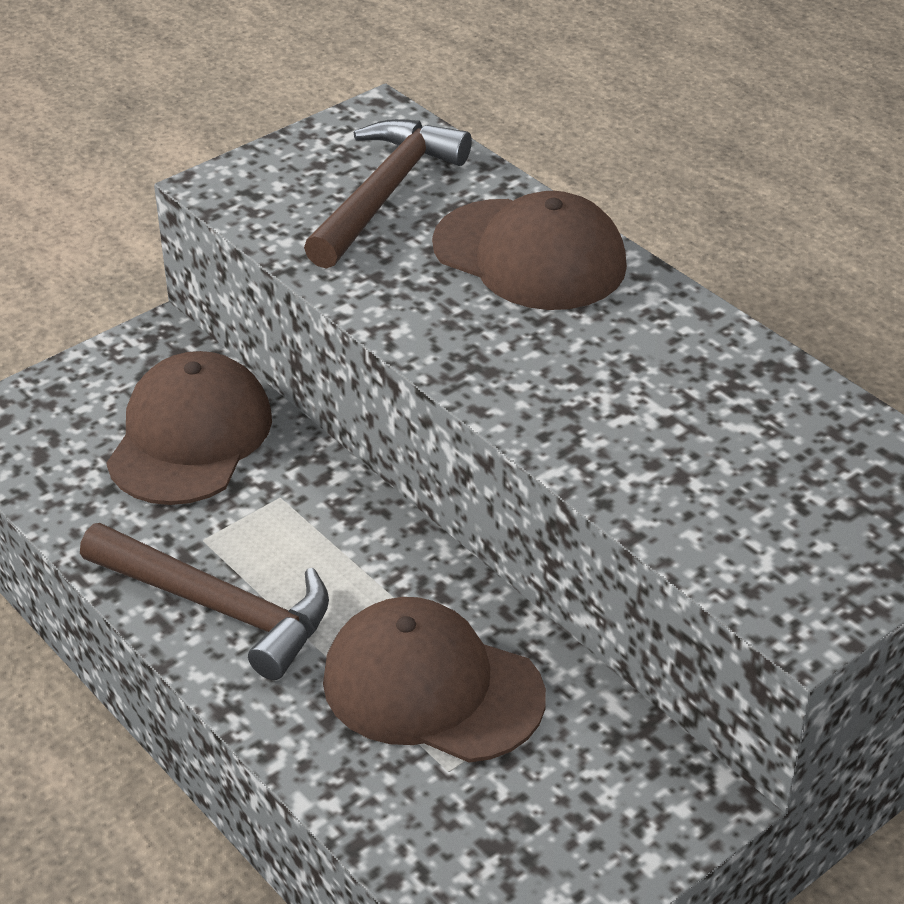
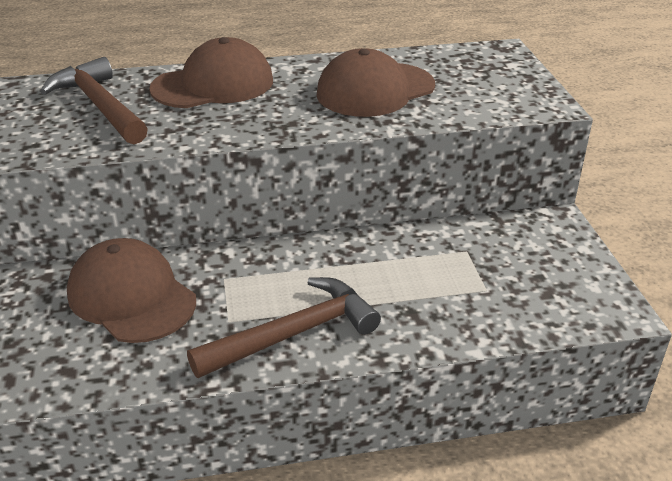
camera: 60 degrees left, 5 degrees down
(432, 688) = (423, 275): brown cap -> brown cap (375, 90)

